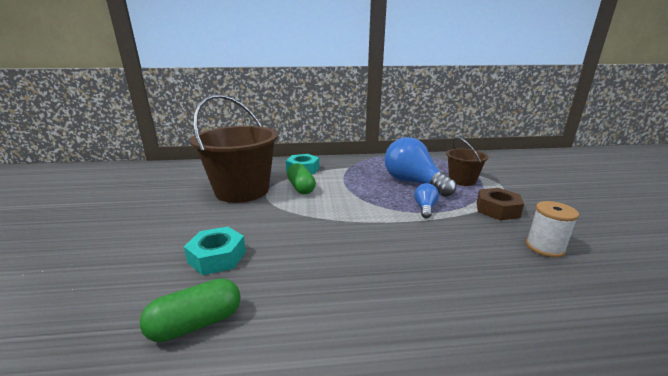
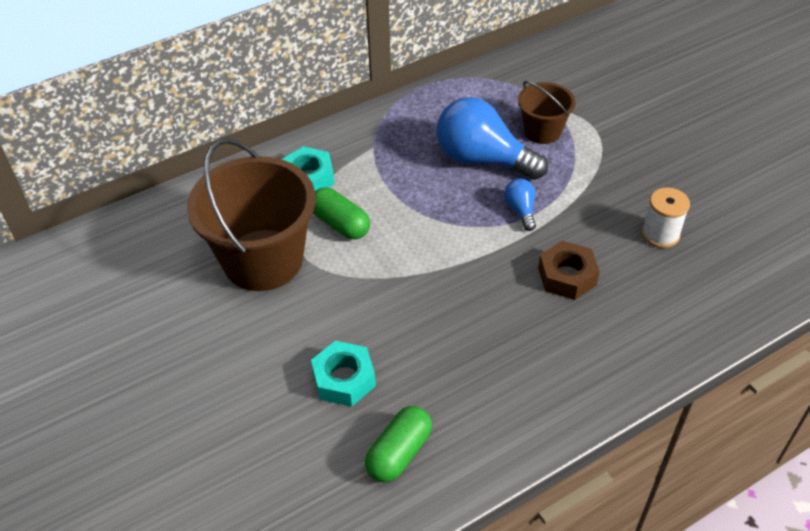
camera: 25 degrees left, 25 degrees up
(497, 209) = (601, 184): brown nut -> brown nut (567, 276)

